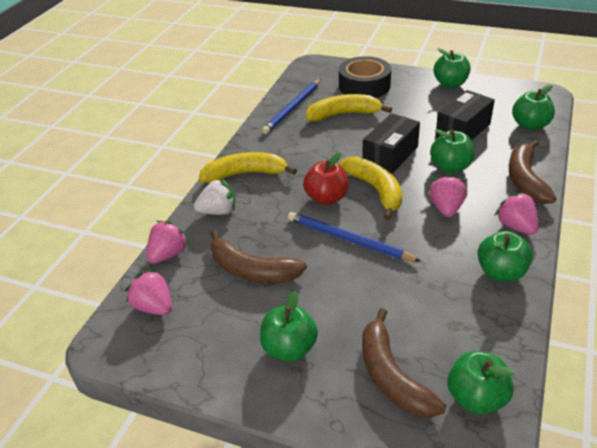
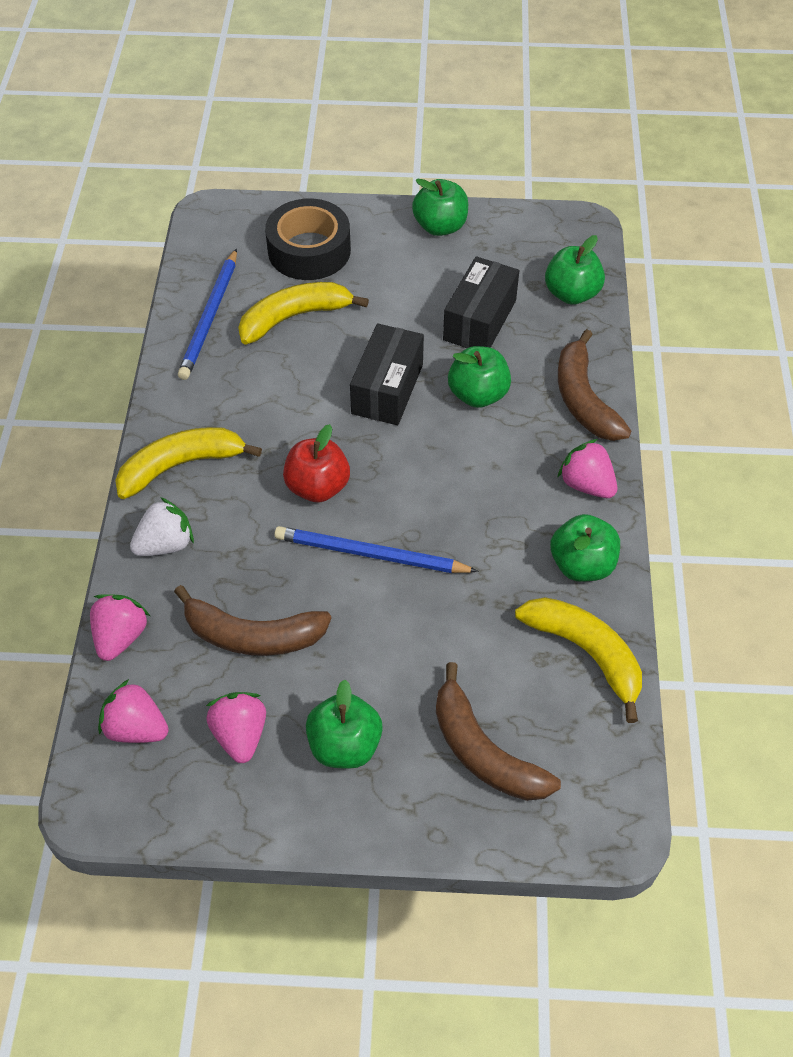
camera: 20 degrees left, 15 degrees up
(376, 190) = (384, 458): yellow banana -> yellow banana (586, 653)
(446, 208) = (489, 472): pink strawberry -> pink strawberry (240, 734)
(476, 398) = (589, 755): green apple -> none

